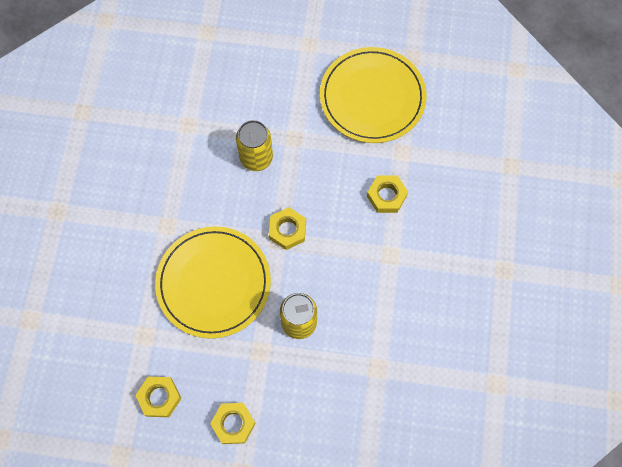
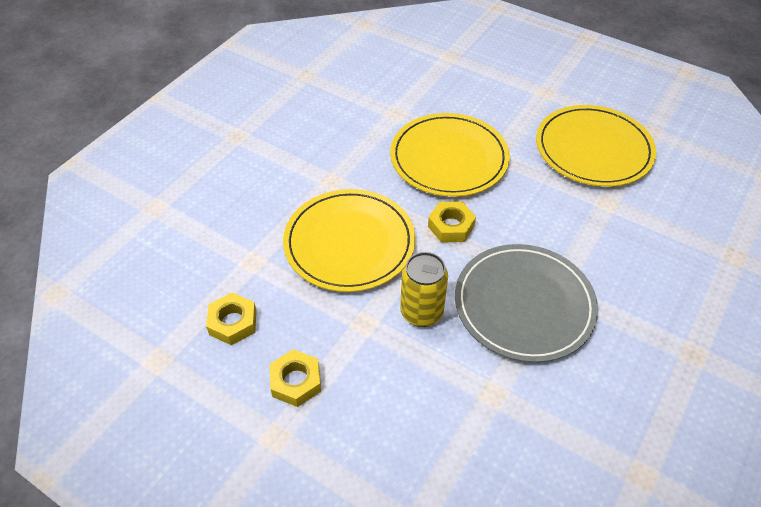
camera: 25 degrees right, 20 degrees down
(256, 158) = (449, 158): yellow can -> yellow plate
(372, 281) = (524, 304): none -> grey plate
(386, 196) = (574, 234): yellow nut -> none

